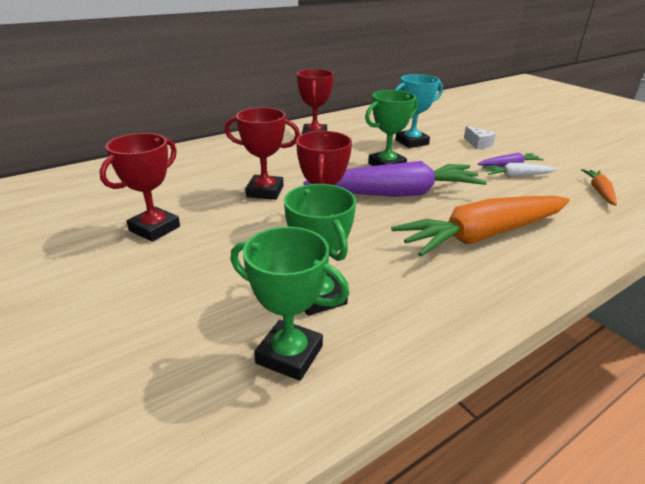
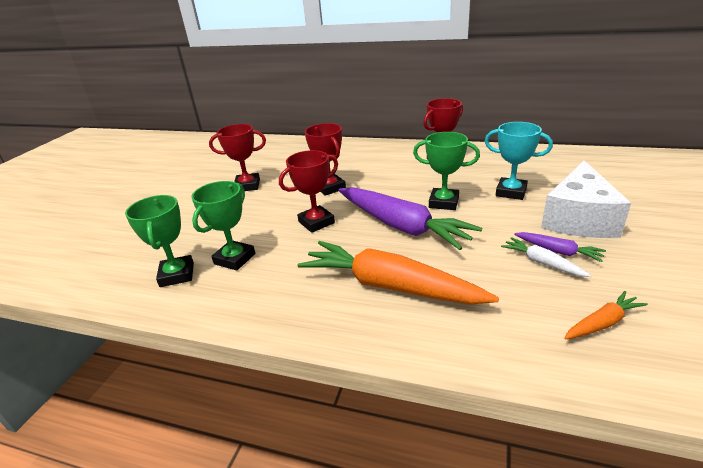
camera: 55 degrees right, 0 degrees up
(478, 144) = (578, 218): white cheese -> white cheese, size x2.45

